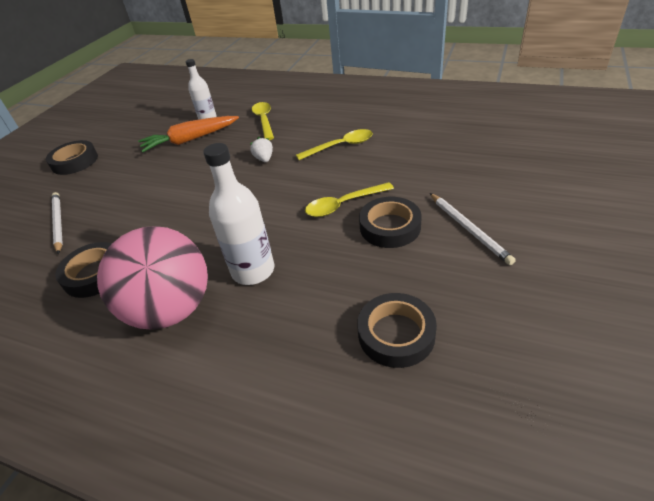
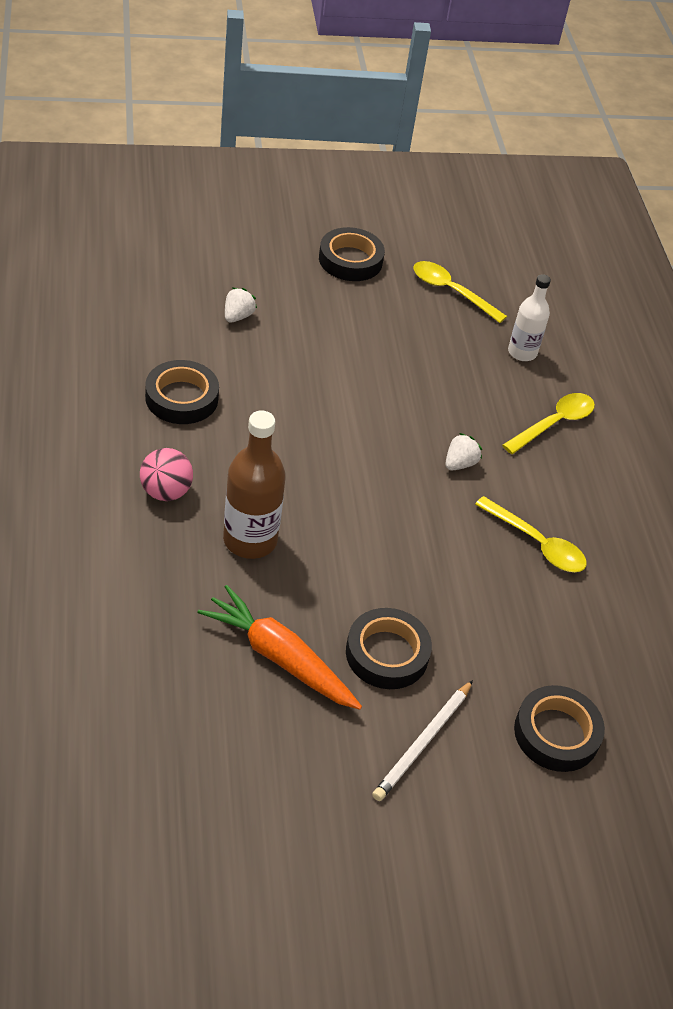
camera: 50 degrees right, 5 degrees up
(58, 223) = (238, 316): white pencil -> white strawberry
(172, 309) = (166, 492): pink ball -> pink ball, size x0.48
(190, 140) = (460, 358): orange carrot -> orange carrot (279, 658)
(253, 270) = (250, 540): white bottle -> brown bottle
(343, 205) = (406, 590): yellow spoon -> yellow spoon (451, 292)
(396, 334) = (219, 705): black tape -> black tape (556, 733)

